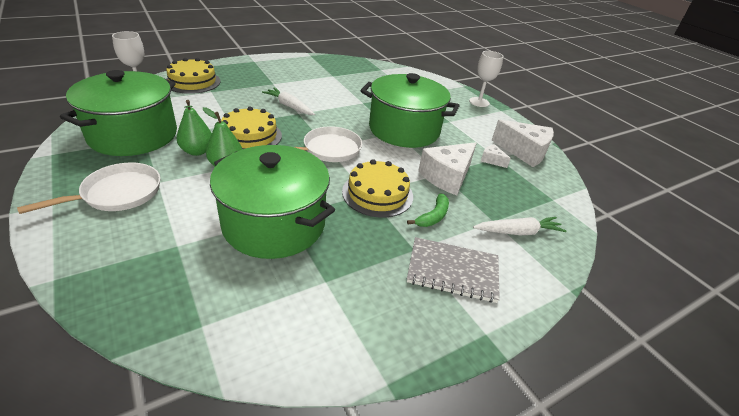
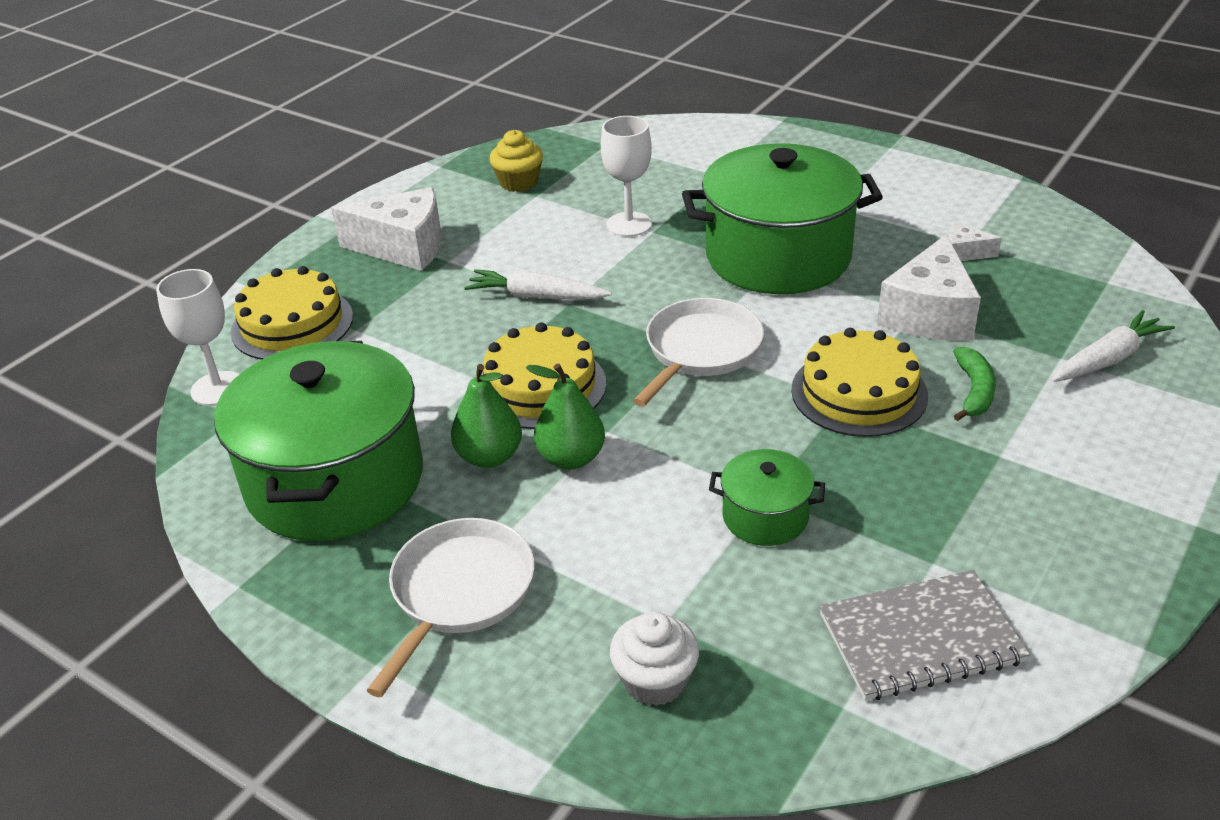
camera: 20 degrees left, 0 degrees up
(140, 268) = (655, 680): none -> white cupcake
(274, 224) = (765, 516): green pot -> green pot, size x0.46
(332, 69) = (518, 182): none -> yellow cupcake
(453, 271) = (1079, 461): grey notebook -> grey notebook (920, 638)
(479, 102) = (840, 145): white goblet -> white goblet (629, 224)
(524, 152) = (996, 215): white cheese -> white cheese (403, 247)

